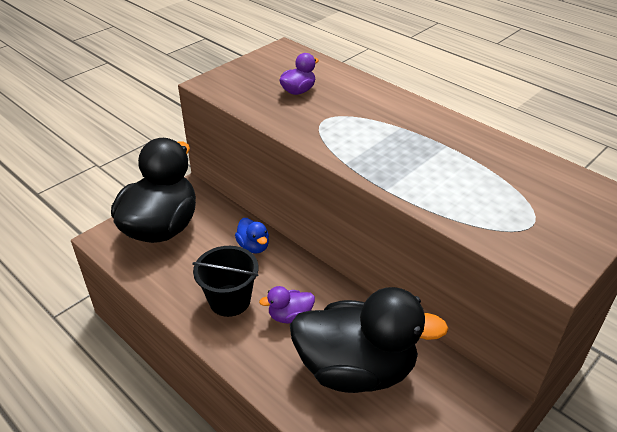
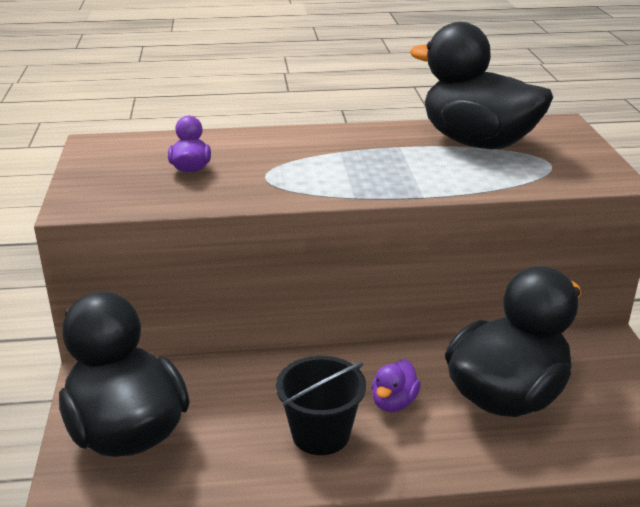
camera: 50 degrees left, 10 degrees down
(253, 246) = (260, 376): blue duck -> none
(510, 175) = (477, 142): none -> black duck

